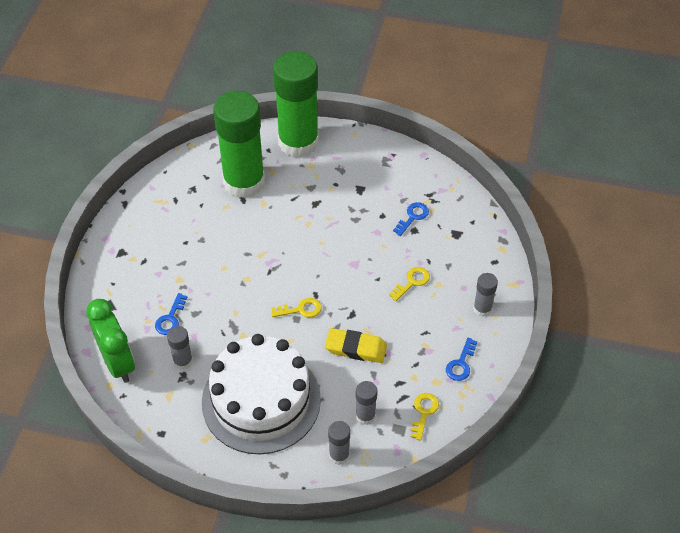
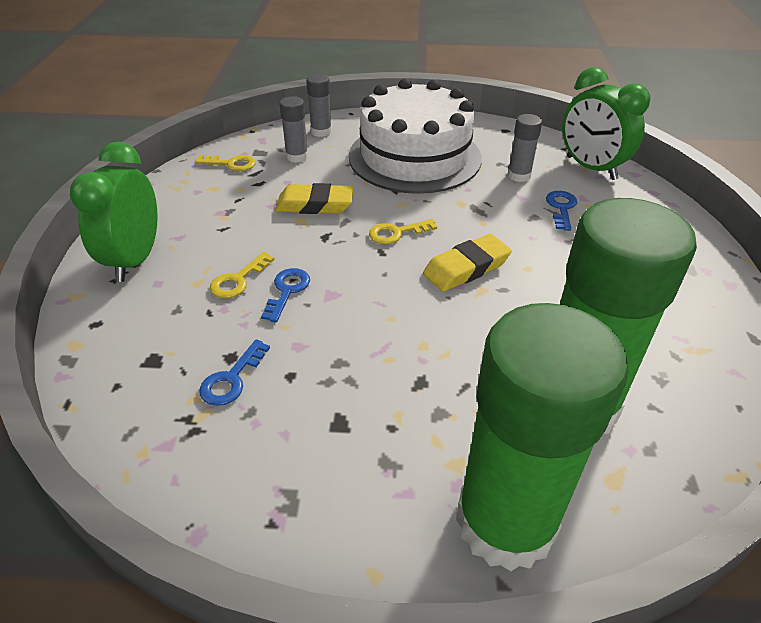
camera: 170 degrees right, 10 degrees down
(263, 272) = (466, 268): none -> yellow eraser
(424, 412) = (231, 164): yellow key -> yellow key turned 90 degrees counterclockwise
(461, 363) = (180, 204): blue key -> blue key (287, 291)
(482, 308) = (135, 260): grey glue stick -> green clock

